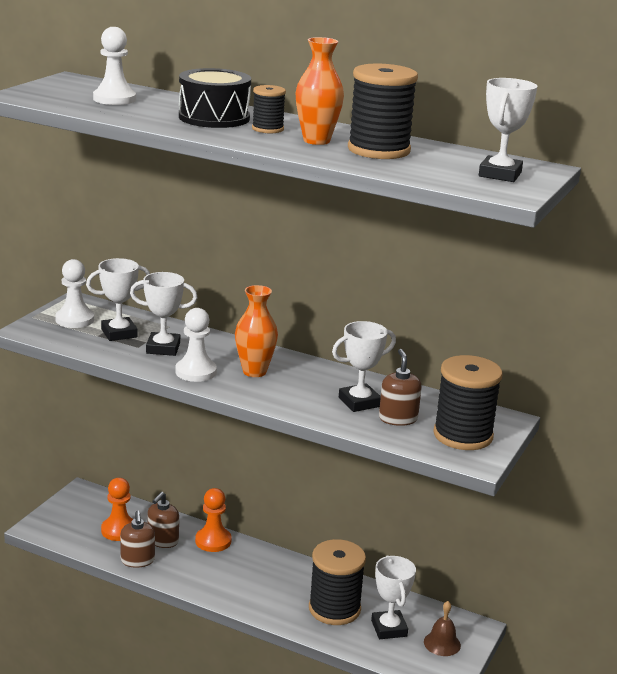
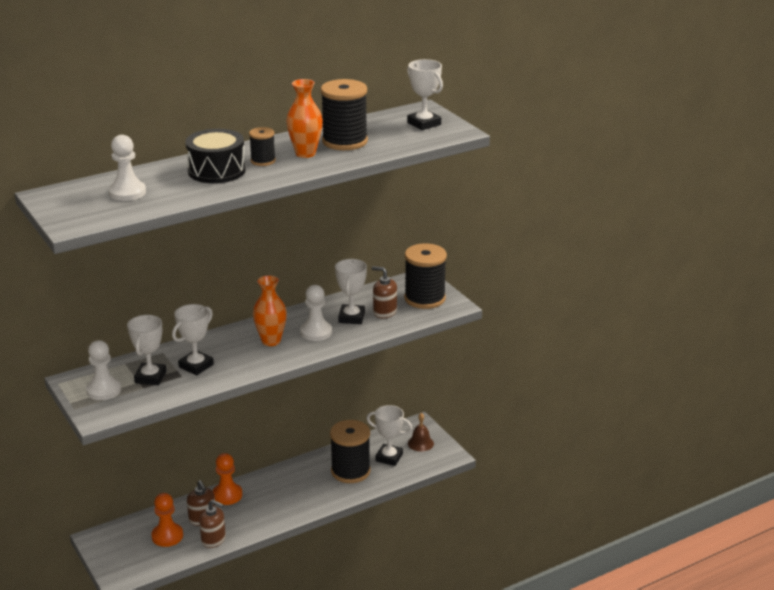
camera: 55 degrees left, 5 degrees up
(196, 372) = (246, 364): white pawn -> white pawn (316, 332)

